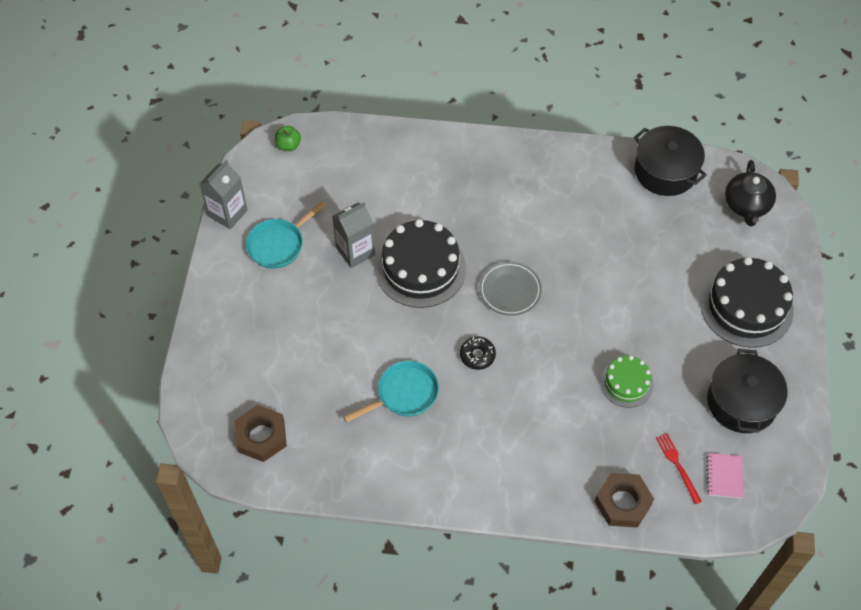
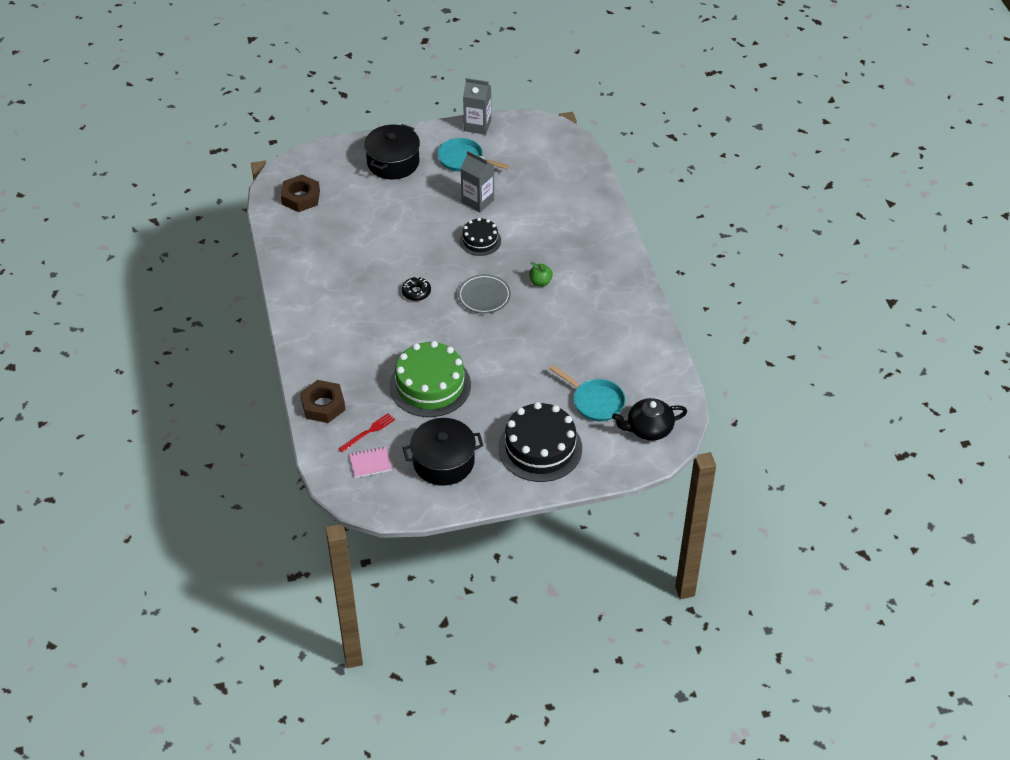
camera: 70 degrees right, 10 degrees down
(288, 145) = (556, 138): green apple -> green apple (540, 282)
(404, 394) = (365, 260): turquoise pan -> turquoise pan (595, 402)
(420, 268) = (480, 240): black cake -> black cake, size x0.56
(626, 383) = (430, 385): green cake -> green cake, size x1.80
(665, 171) = (656, 366): black pot -> black pot (393, 162)

